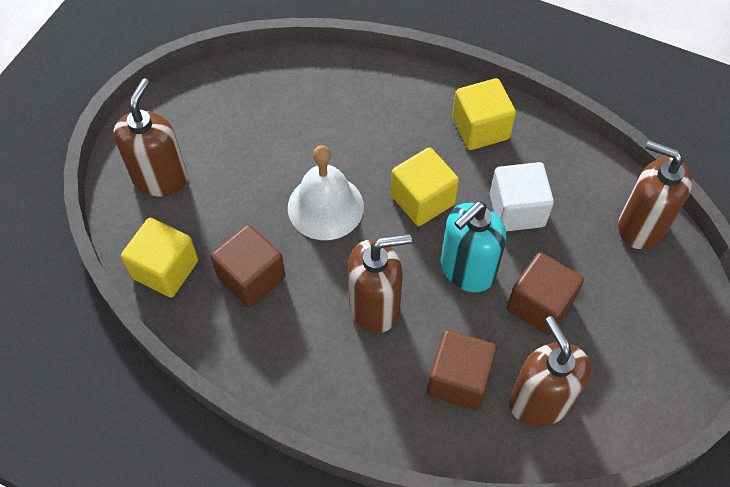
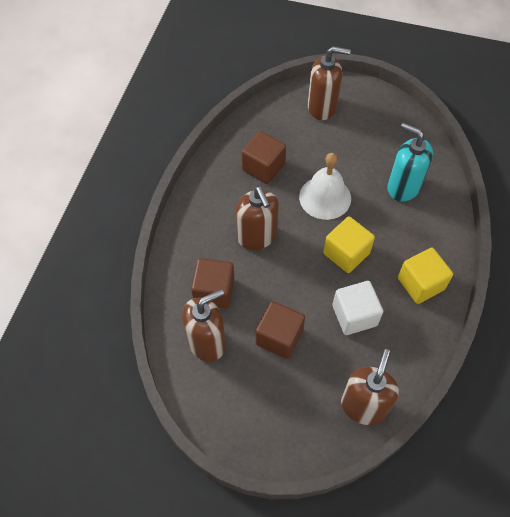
camera: 80 degrees right, 0 degrees up
(165, 269) = (259, 124): yellow cube -> none
(467, 270) = (296, 288): turquoise soap dispenser -> turquoise soap dispenser (403, 187)

